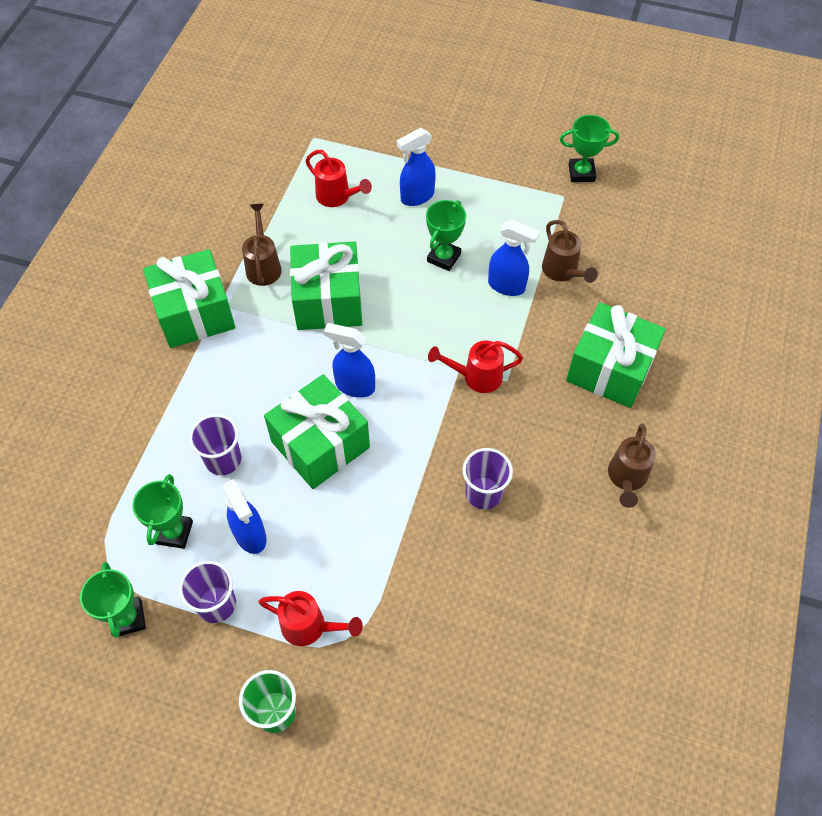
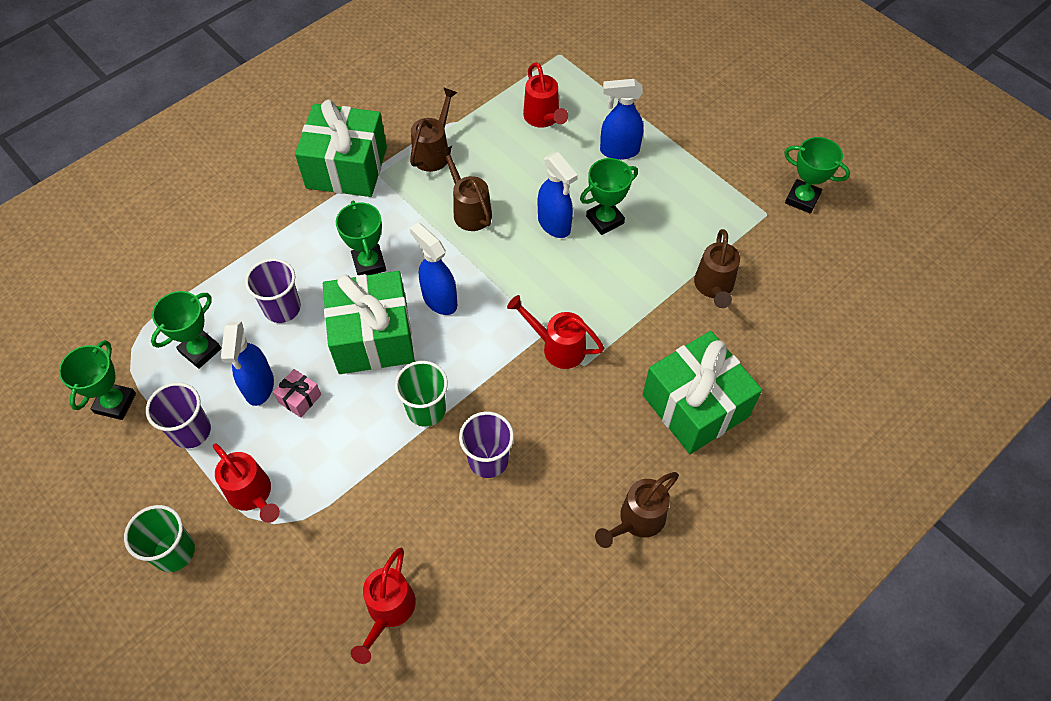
camera: 30 degrees right, 0 degrees up
(273, 385) = (369, 263): none -> green trophy
(293, 526) = (299, 398): none -> pink gift
(328, 301) = (469, 210): green gift -> brown watering can
(406, 480) = (426, 409): none -> green cup
(488, 653) = (388, 611): none -> red watering can
(507, 286) = (648, 275): blue spray bottle -> blue spray bottle (554, 224)

